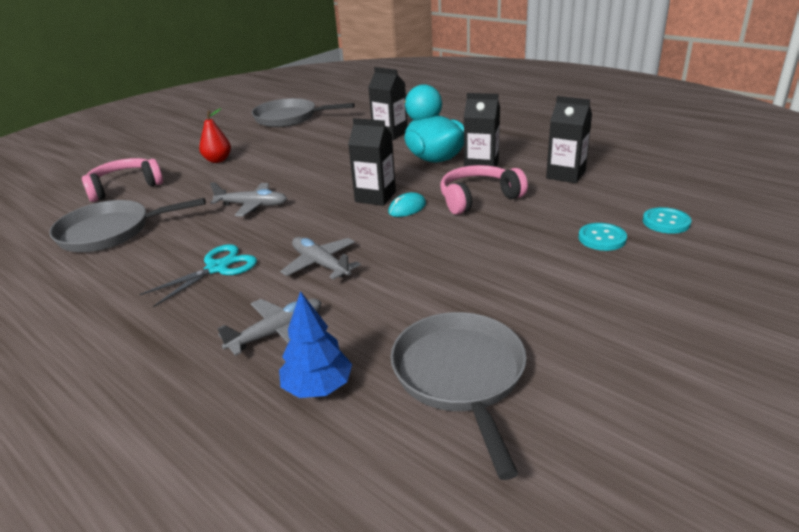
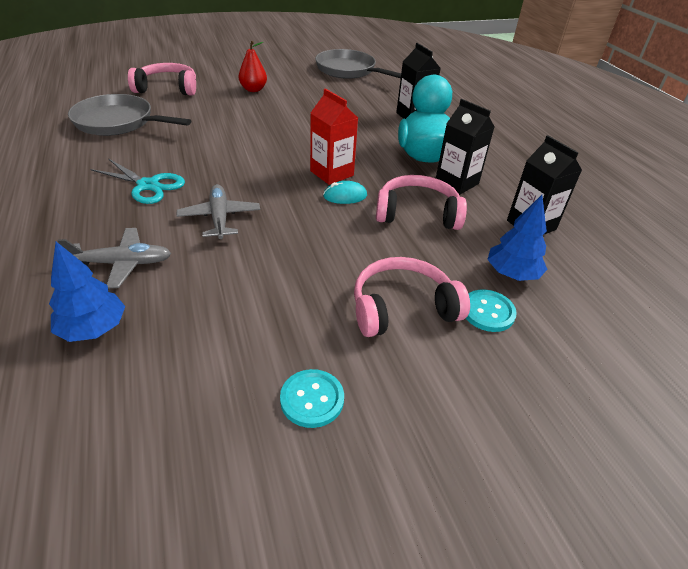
camera: 25 degrees right, 10 degrees up
(217, 268) = (148, 185): turquoise scissors -> turquoise scissors turned 45 degrees clockwise
(252, 205) = (232, 141): grey plane -> none
(375, 197) = (332, 173): black carton -> red carton
(460, 376) = (201, 383): grey pan -> none
(543, 261) = (402, 308): none -> pink headphones
(589, 209) = (512, 274): none -> blue tree
(666, 222) = (578, 327): turquoise button -> turquoise button (312, 399)

